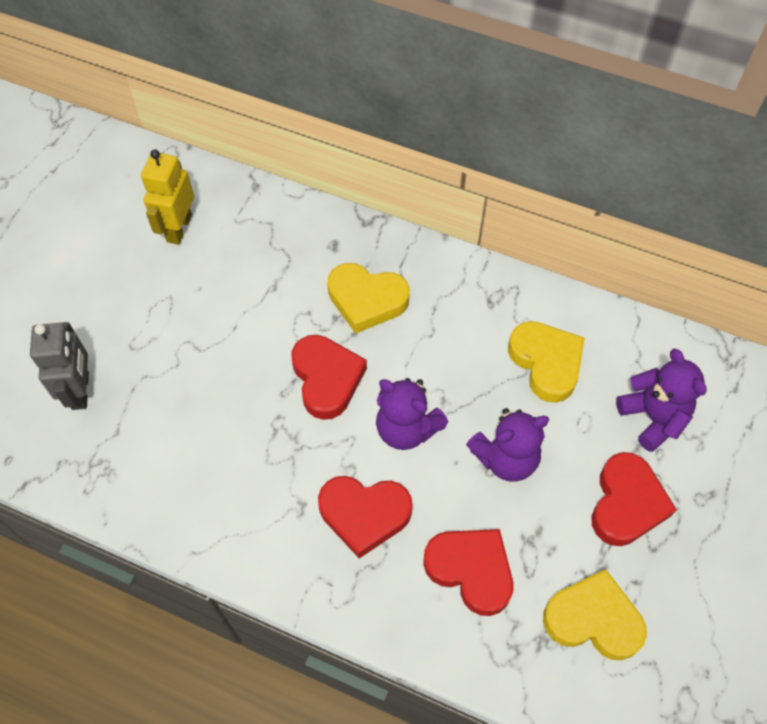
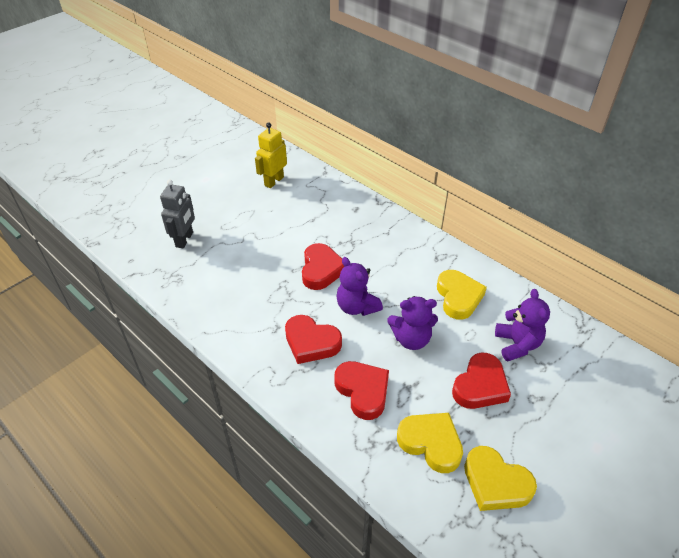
camera: 20 degrees right, 15 degrees down
(366, 300) = (362, 239): yellow heart -> yellow heart (495, 483)

